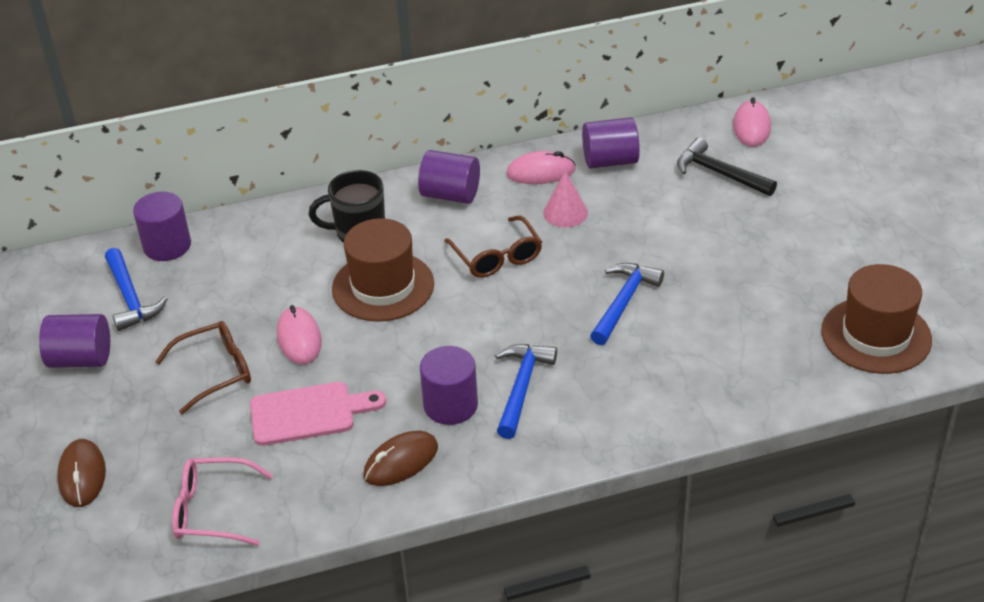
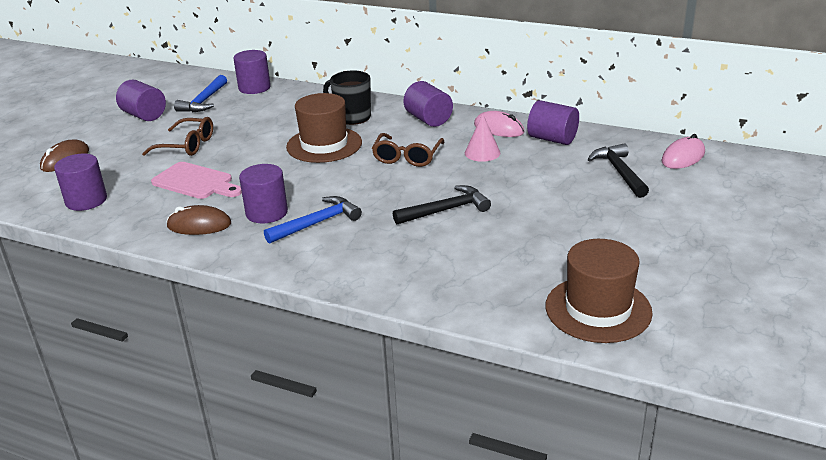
camera: 40 degrees right, 10 degrees down
(212, 510) = (86, 200): pink glasses -> purple cylinder
(299, 338) = (246, 149): pink mouse -> none
(623, 302) = (446, 210): blue hammer -> black hammer

